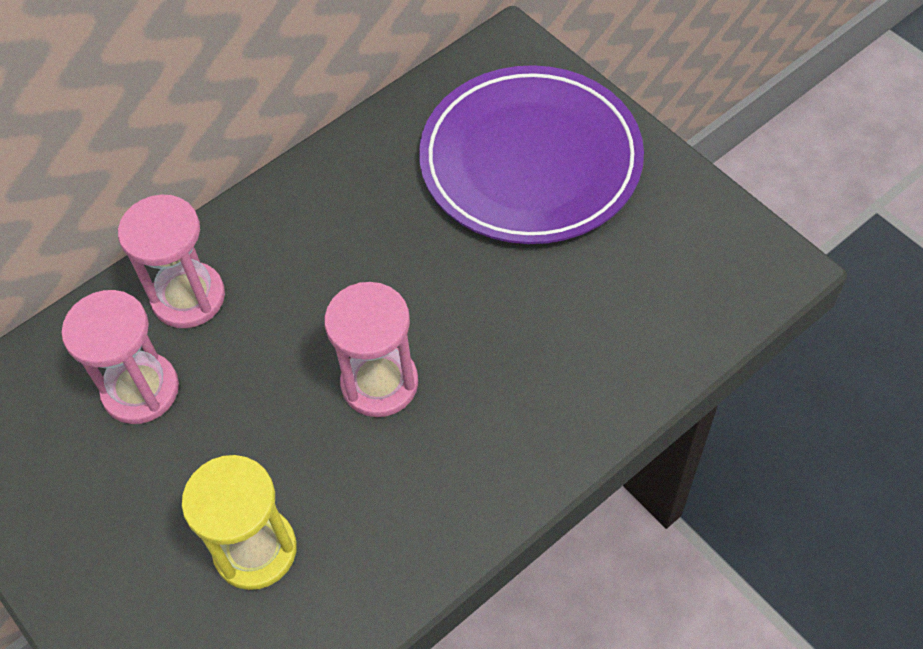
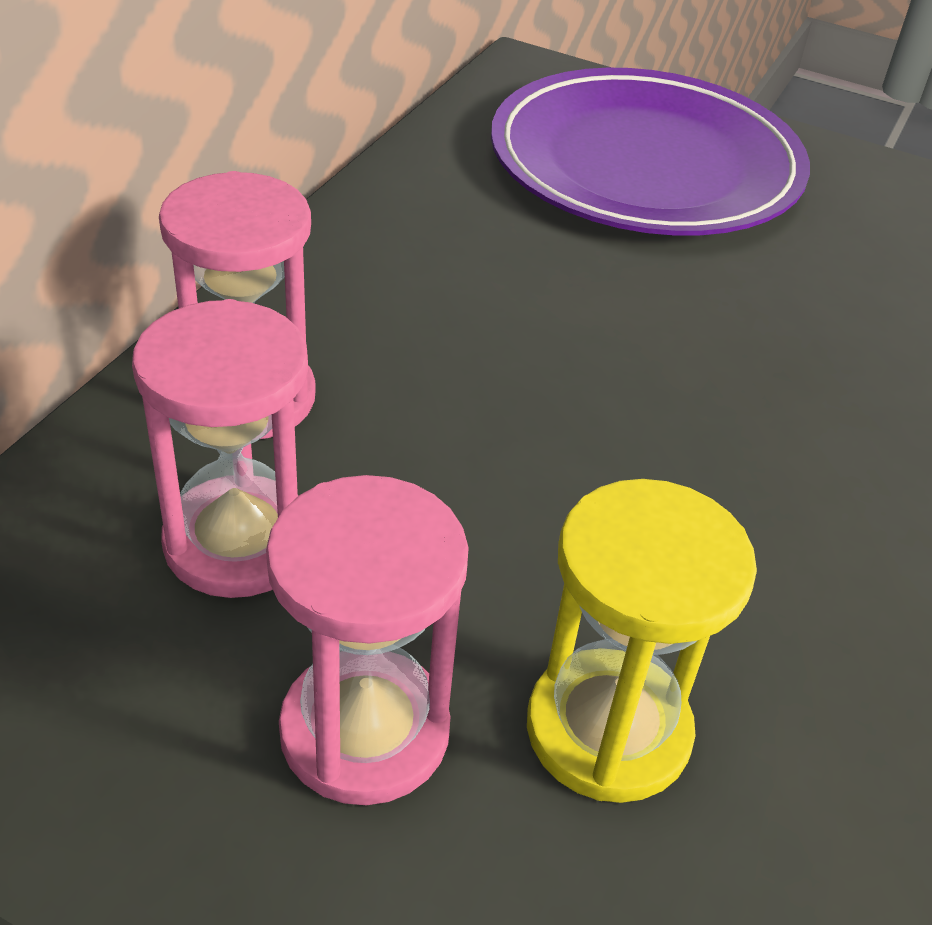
camera: 30 degrees left, 15 degrees down
(379, 383) = (636, 438): pink hourglass -> pink hourglass (365, 731)

